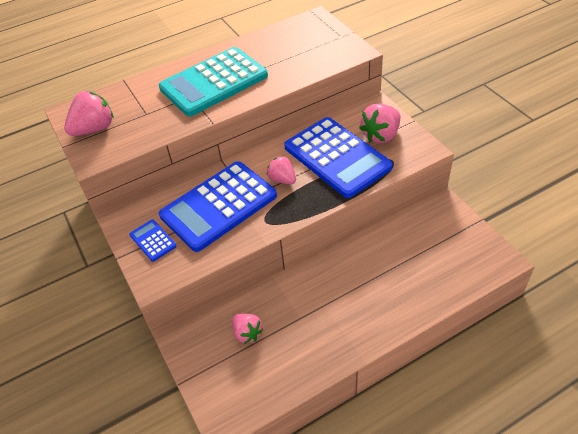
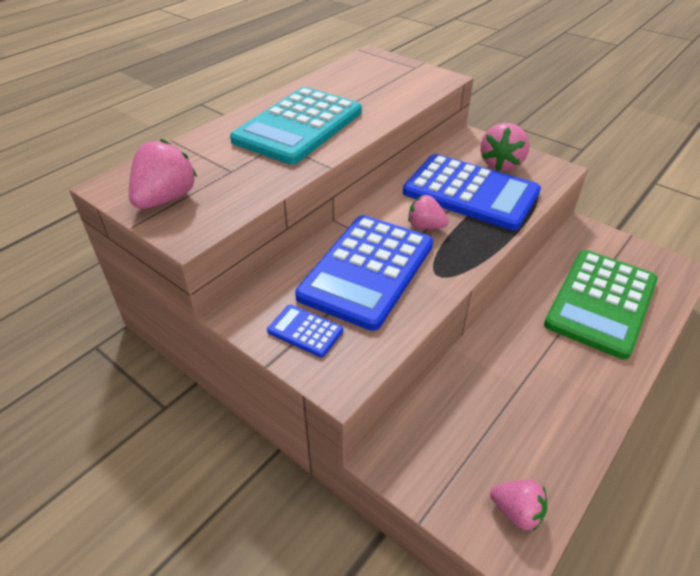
camera: 25 degrees left, 5 degrees down
(247, 333) = (469, 424): pink strawberry -> pink strawberry (516, 511)
(409, 271) = (601, 302): none -> green calculator

